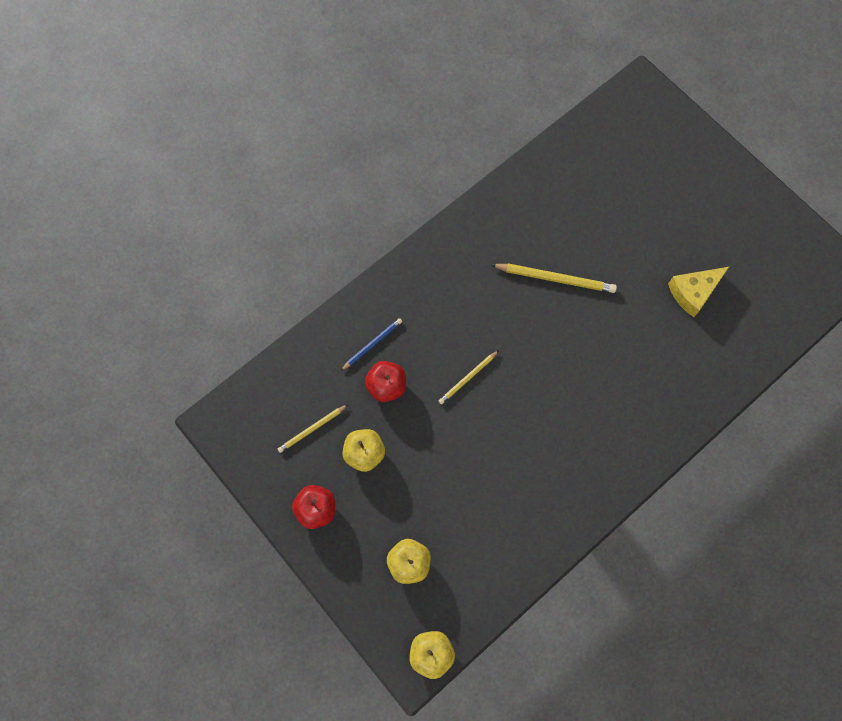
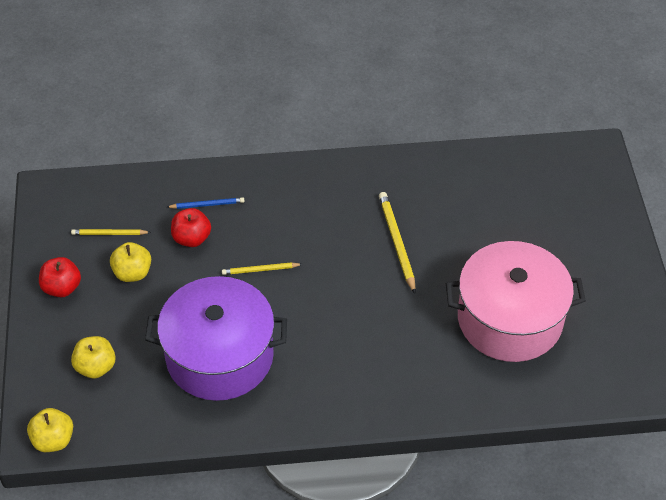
camera: 35 degrees right, 20 degrees down
(500, 481) = (219, 356): none -> purple pot
(555, 278) = (396, 242): yellow pencil -> yellow pencil turned 150 degrees counterclockwise
(693, 292) = (509, 319): yellow cheese -> pink pot

